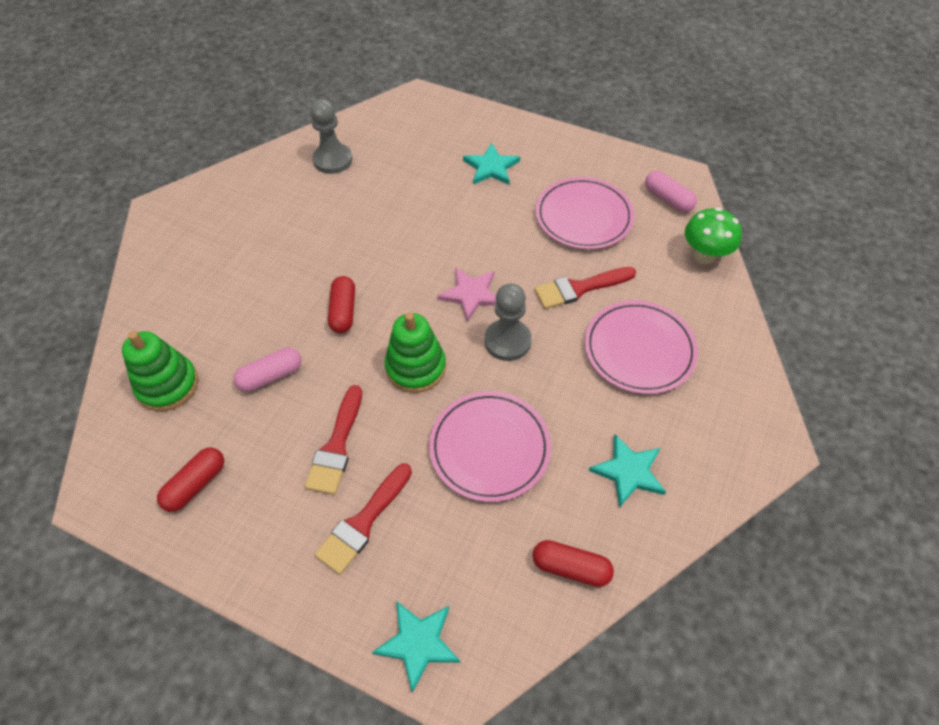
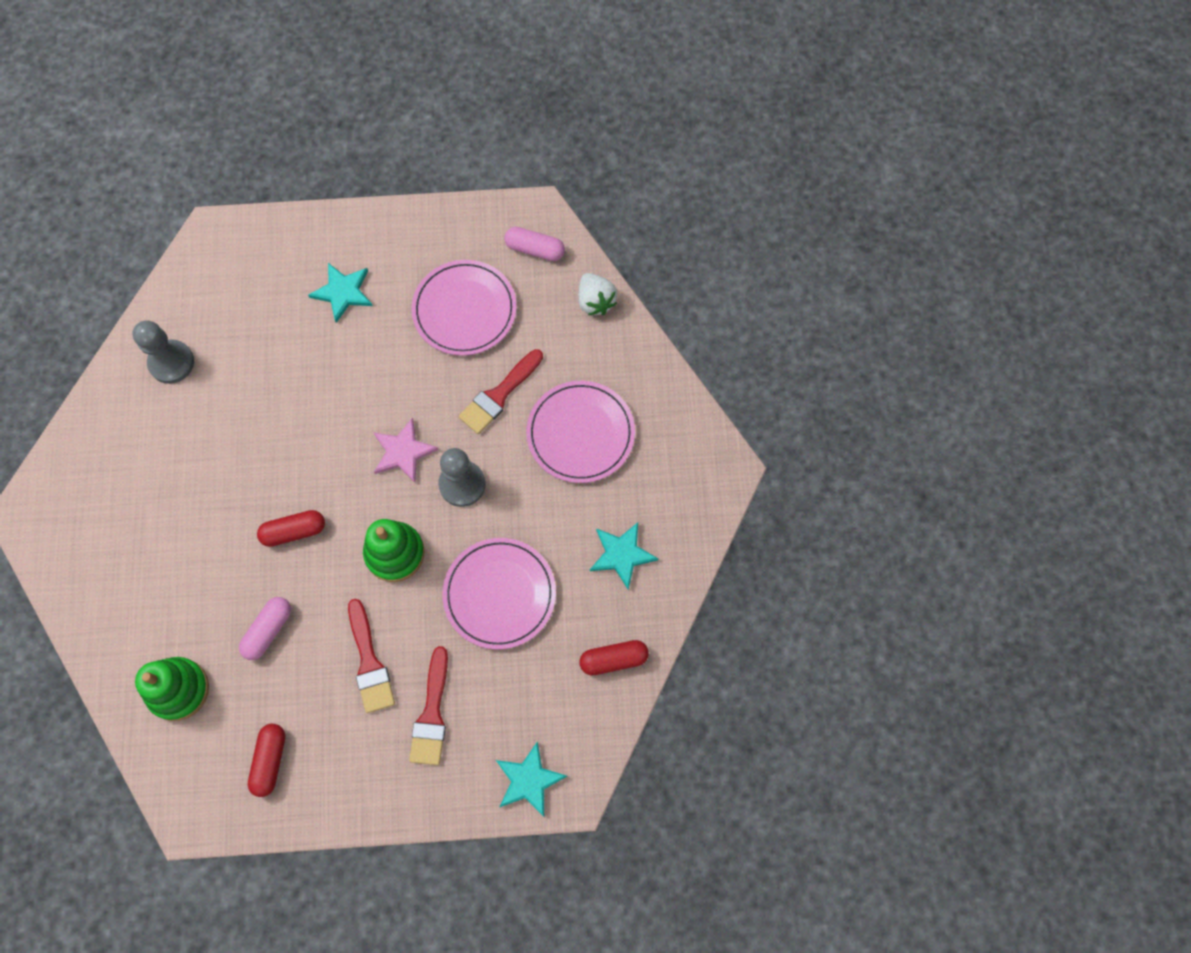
camera: 30 degrees left, 15 degrees up
(343, 311) = (294, 531): red capsule -> red capsule turned 75 degrees counterclockwise
(704, 255) = (595, 301): green mushroom -> white strawberry

